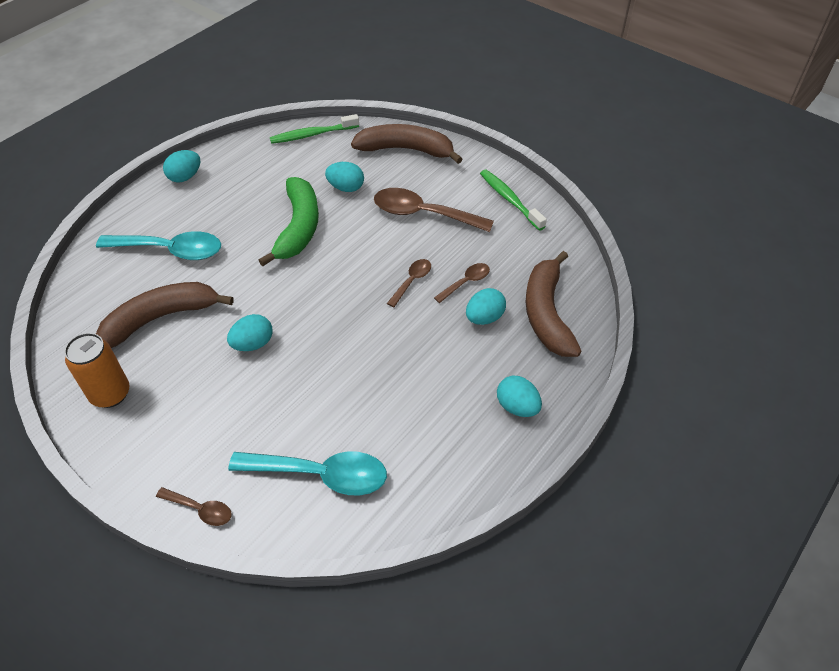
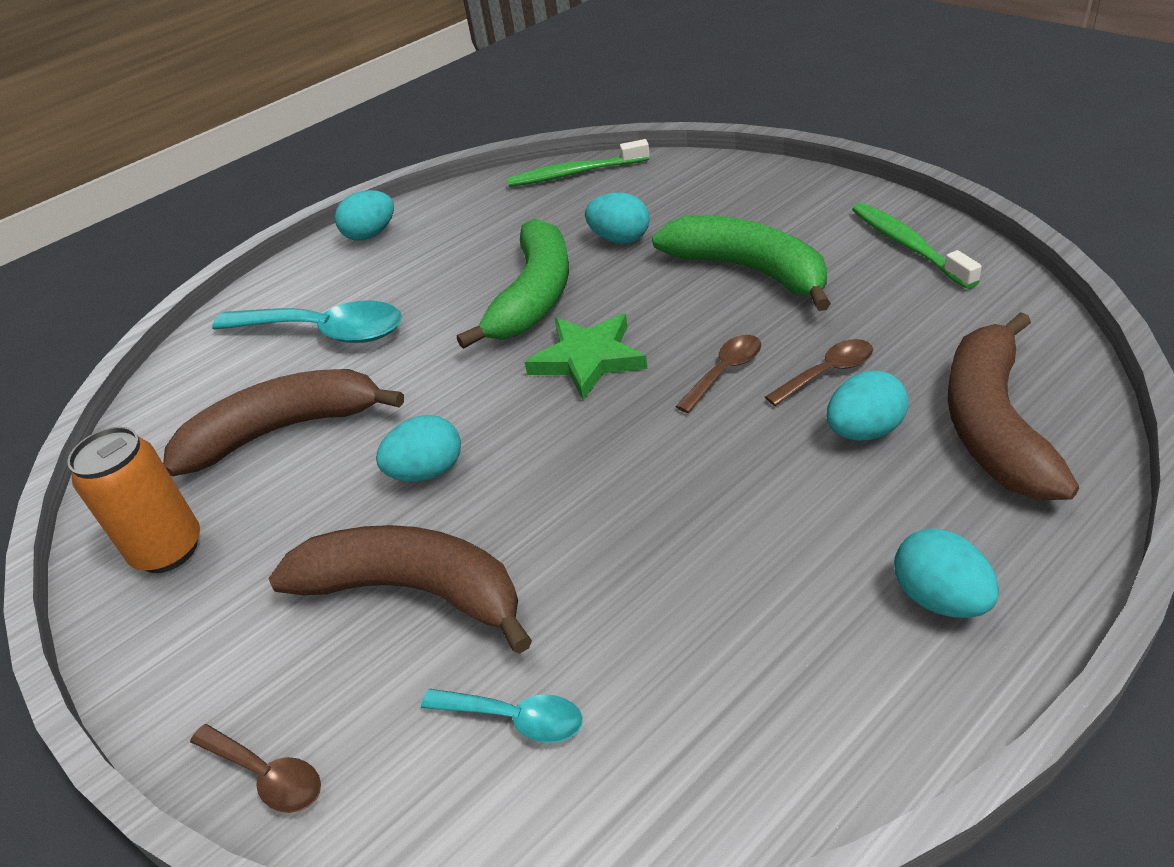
camera: 15 degrees right, 10 degrees down
(321, 474) = (515, 718): turquoise spoon -> turquoise spoon, size x0.51
(335, 272) = (588, 359): none -> green star
(406, 150) = (725, 185): brown banana -> brown banana (414, 591)
(423, 214) = (750, 271): brown spoon -> green banana

